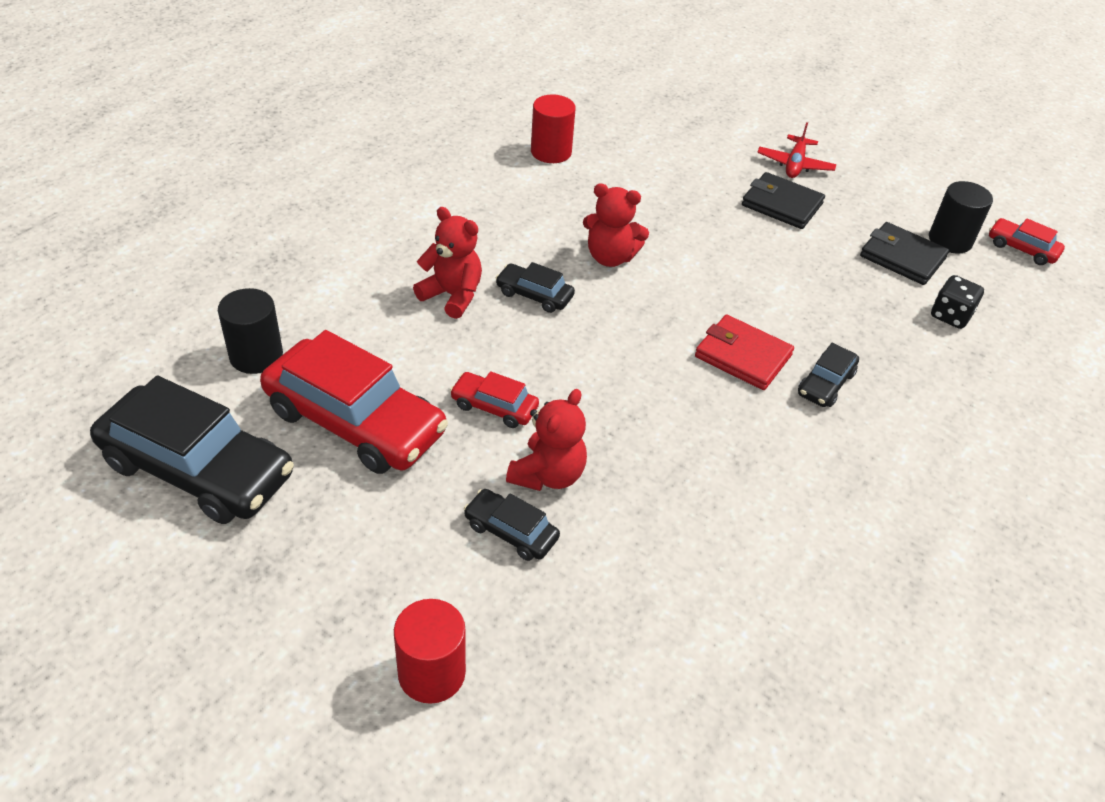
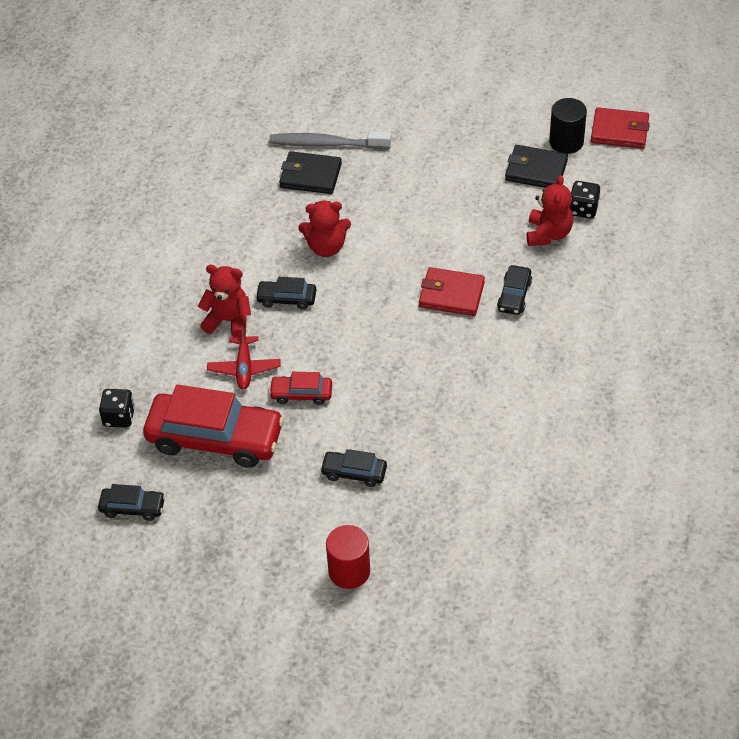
camera: 15 degrees left, 5 degrees up
(197, 469) = (132, 508): black car -> black car, size x0.47
(256, 356) = (119, 417): black cylinder -> black dice
(548, 475) = (359, 428): red teddy bear -> red teddy bear (548, 234)
(551, 152) = (237, 166): red cylinder -> none
(662, 161) = (327, 144): none -> grey toothbrush
(782, 204) = (433, 153): black wallet -> black wallet (310, 176)
(794, 164) = (430, 111): red plane -> red plane (244, 368)
(1022, 249) = (619, 131): red car -> red wallet

